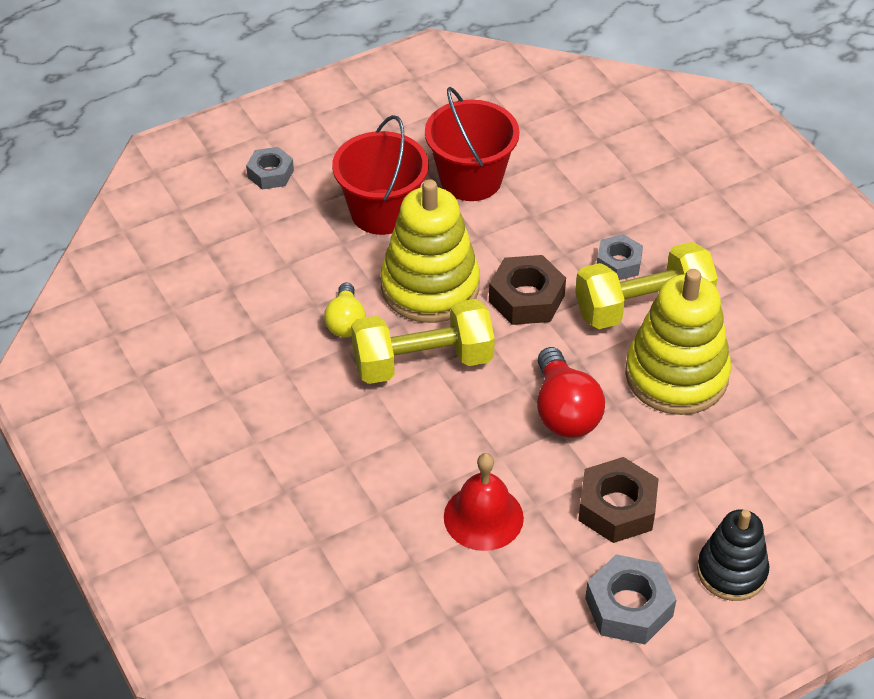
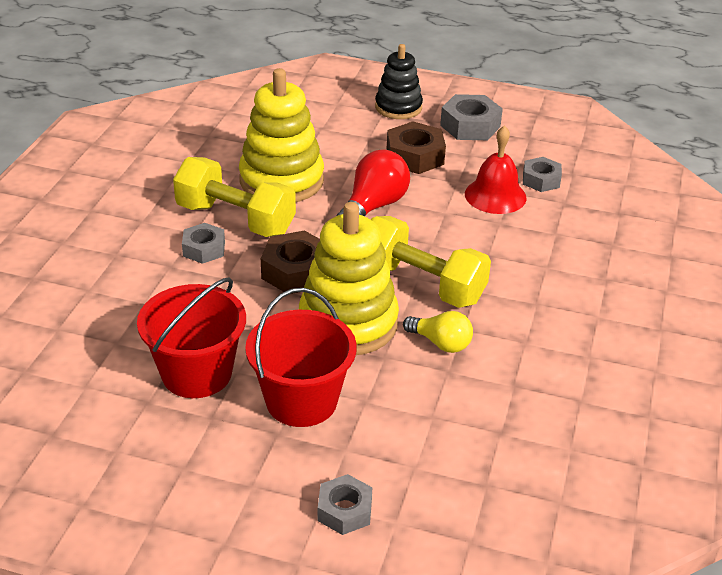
camera: 135 degrees left, 10 degrees down
(346, 322) = (441, 343): yellow light bulb -> yellow light bulb turned 75 degrees clockwise
(468, 579) = (541, 180): none -> grey nut

